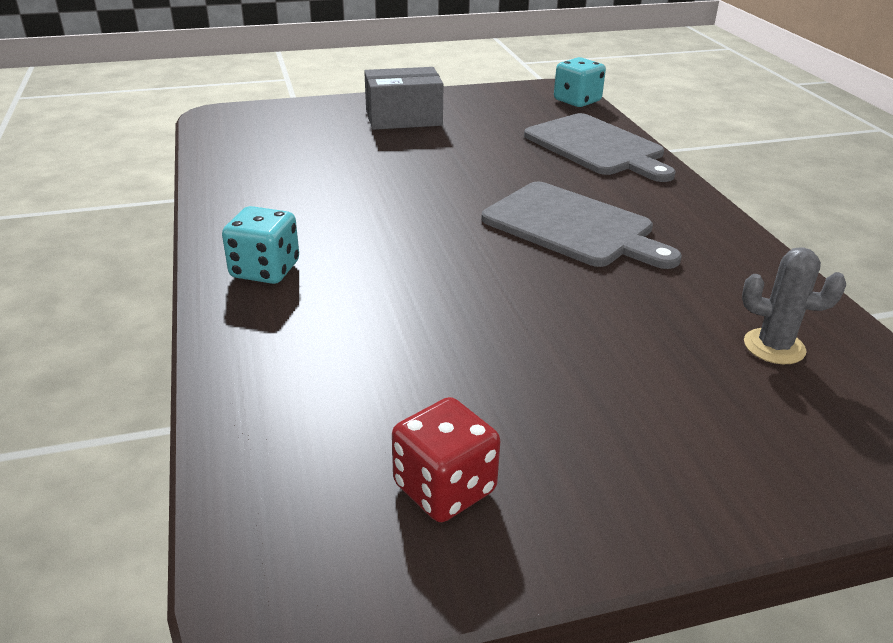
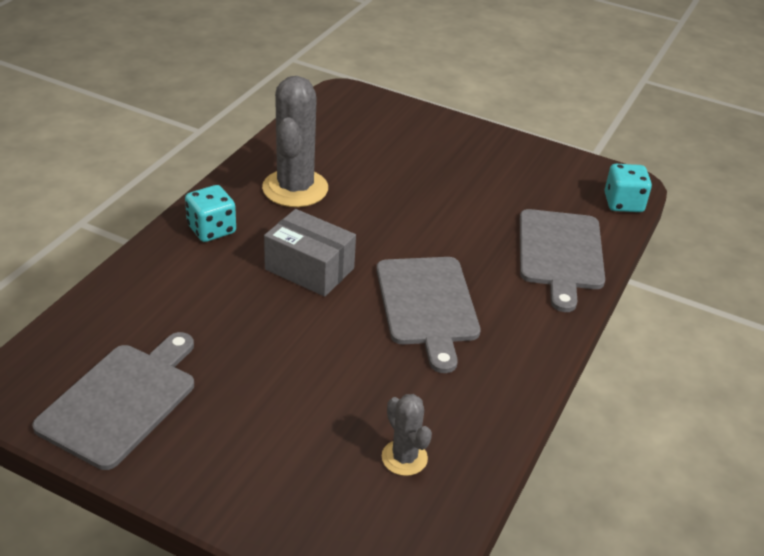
camera: 40 degrees right, 5 degrees up
(297, 199) = (295, 188): none -> grey cactus
(403, 118) = (459, 154): grey box -> grey box (309, 269)
(444, 488) = (121, 401): red dice -> grey cutting board

